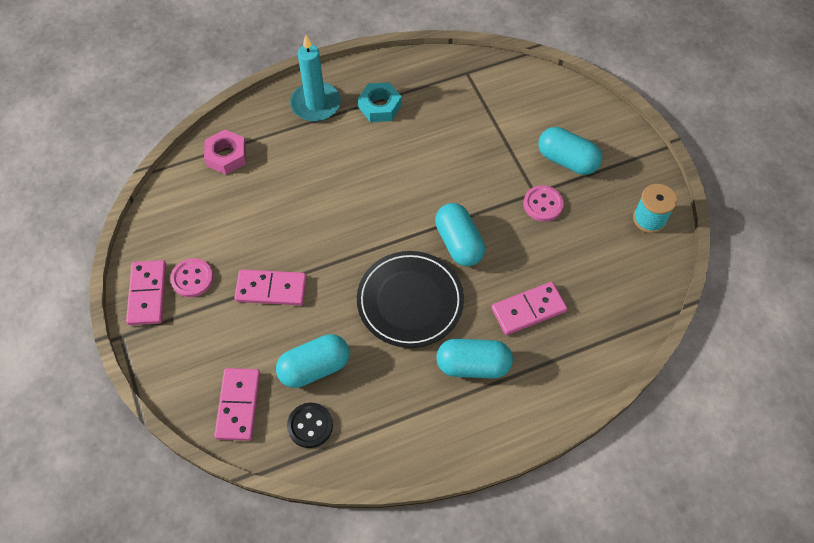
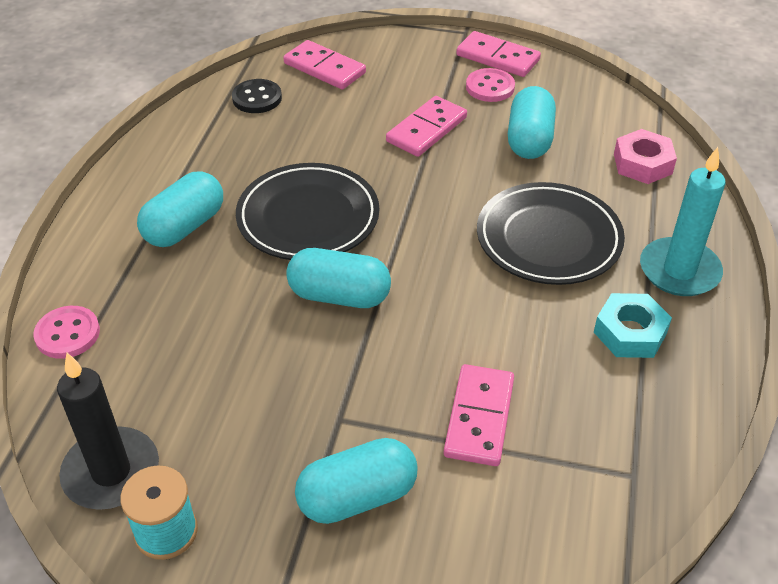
camera: 125 degrees right, 15 degrees down
(314, 368) = (309, 122): turquoise capsule -> turquoise capsule (529, 140)
(334, 170) = (548, 239): none -> black plate
(528, 309) = (191, 307): pink domino -> pink domino (479, 417)
(543, 204) = (312, 415): pink button -> pink button (67, 334)
(646, 264) = (111, 472): none -> black candle

